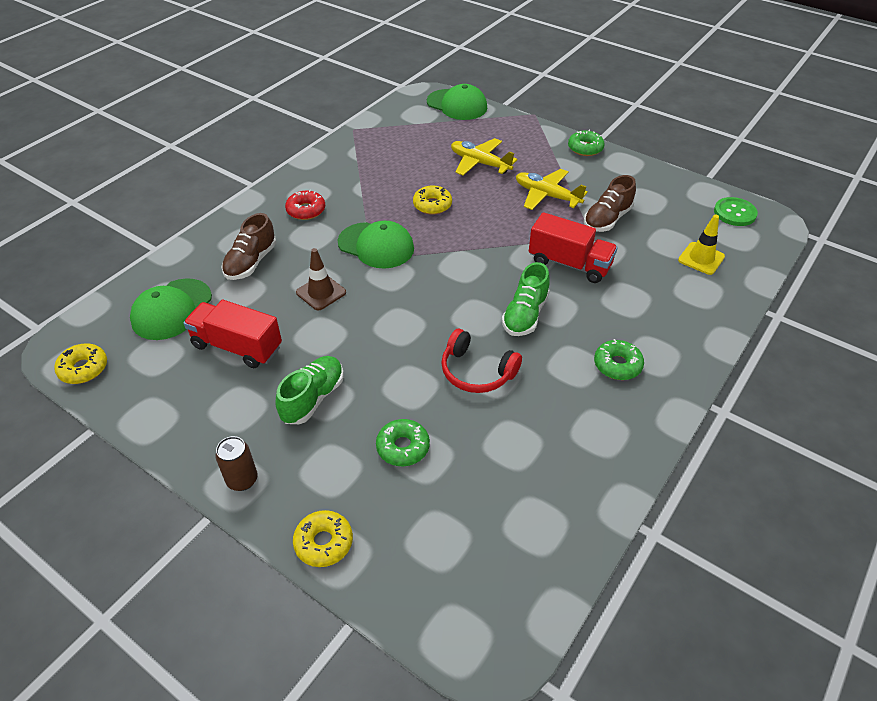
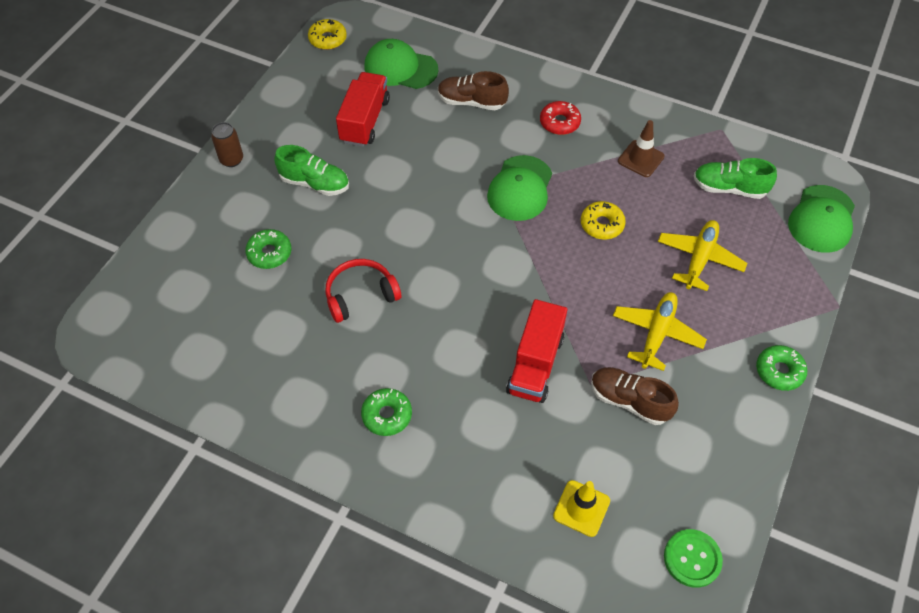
camera: 80 degrees right, 10 degrees up
(321, 292) = (442, 160): brown traffic cone -> brown traffic cone (641, 159)
(324, 542) = (180, 220): yellow donut -> none
(476, 372) = (360, 295): red headphones -> red headphones turned 45 degrees clockwise
(525, 315) = (444, 328): green shoe -> green shoe (729, 188)

